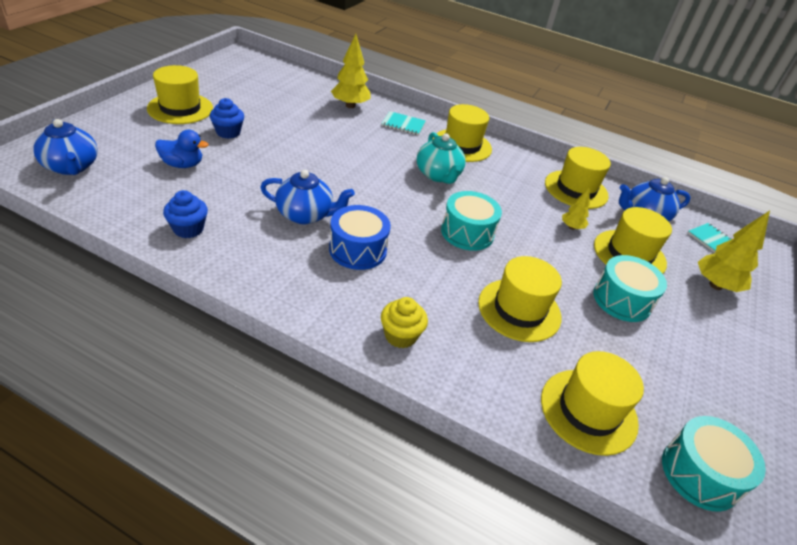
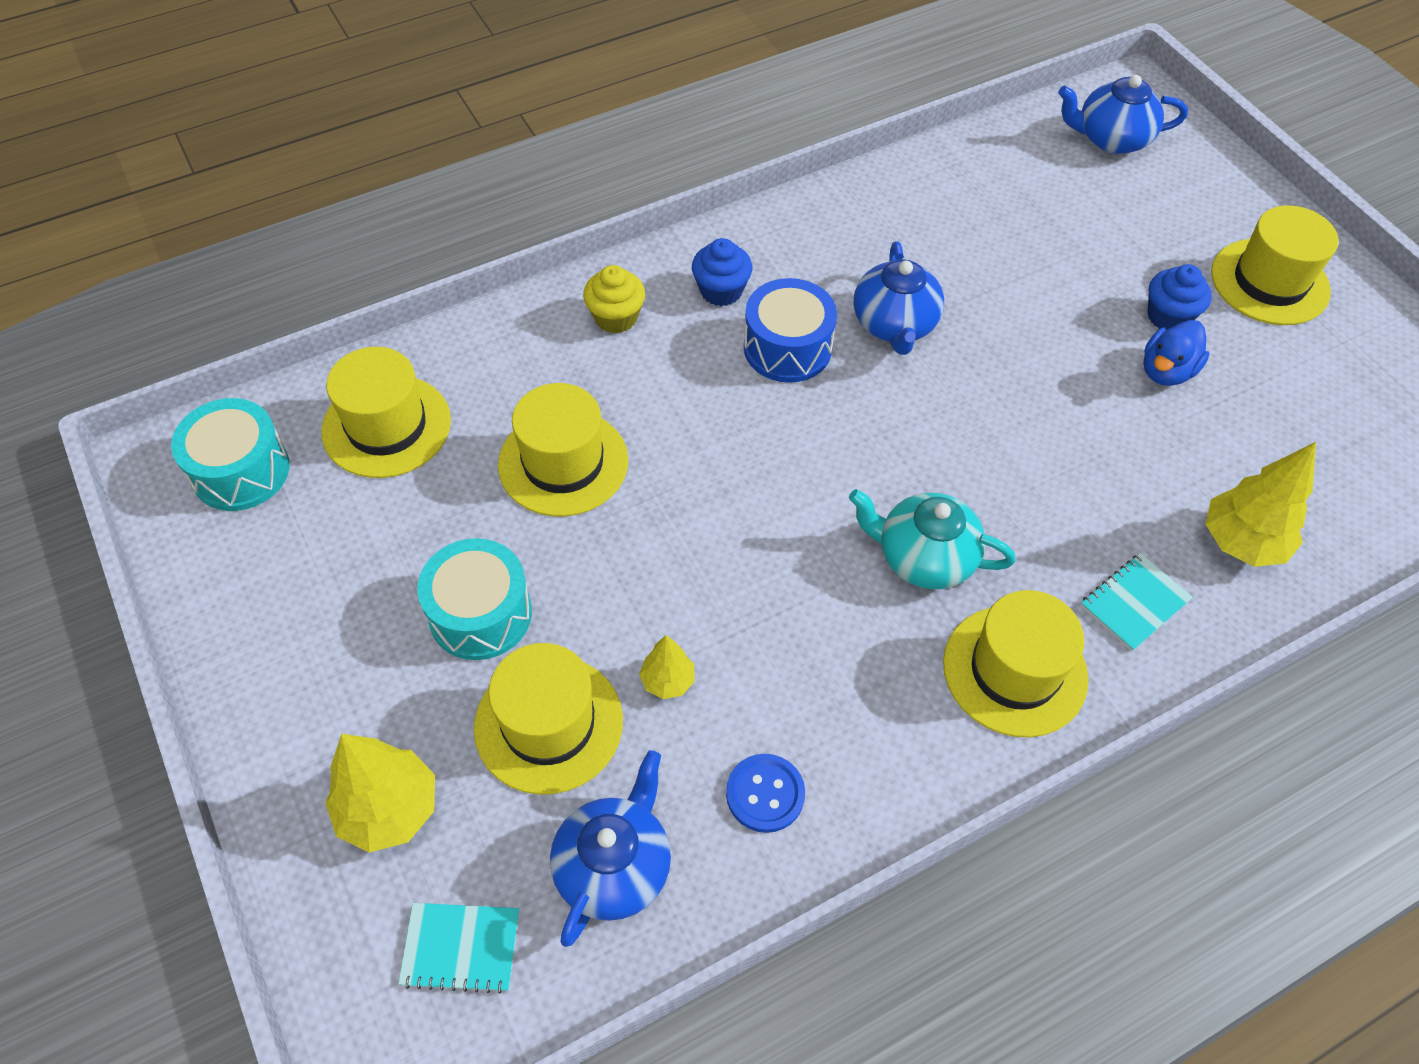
camera: 130 degrees right, 15 degrees up
(182, 165) = (1081, 239): blue duck -> blue duck (1166, 371)
(188, 229) = (920, 205): blue cupcake -> blue cupcake (721, 291)
(306, 215) = (894, 325): blue teapot -> blue teapot turned 45 degrees counterclockwise
(467, 232) = (748, 502): turquoise drum -> none
(576, 189) = (765, 794): yellow hat -> blue button

